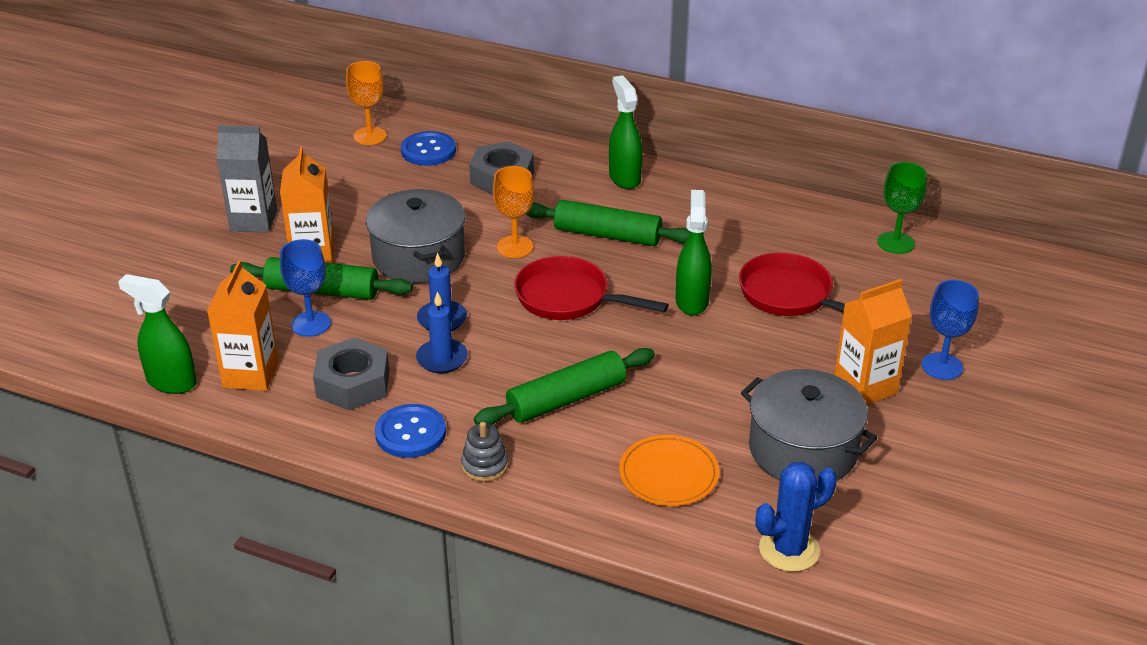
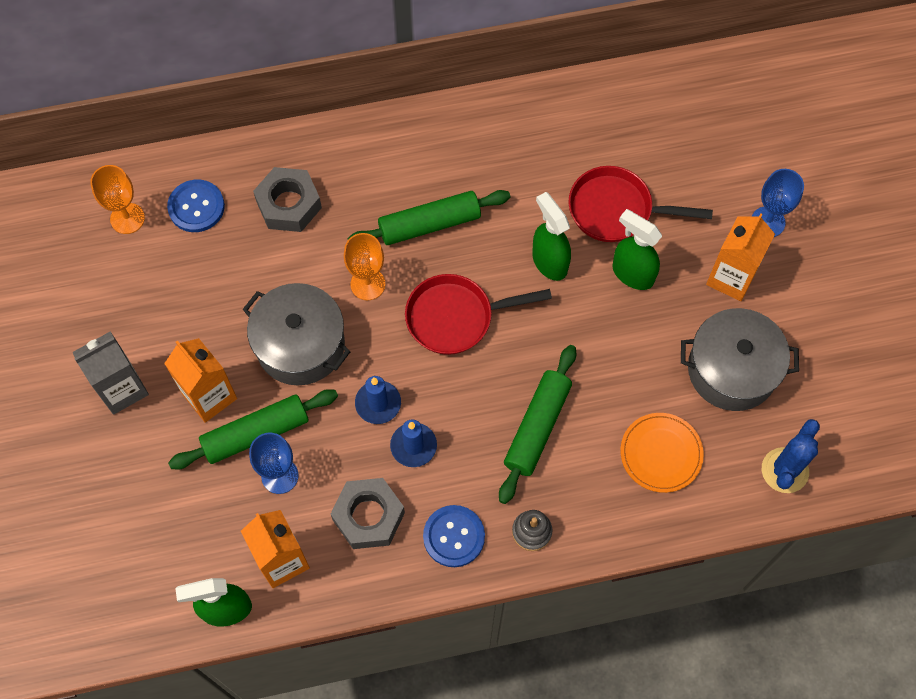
camera: 35 degrees left, 30 degrees up
(624, 178) = (390, 144): green spray bottle -> green spray bottle (632, 274)
(895, 243) = (651, 99): green goblet -> none

